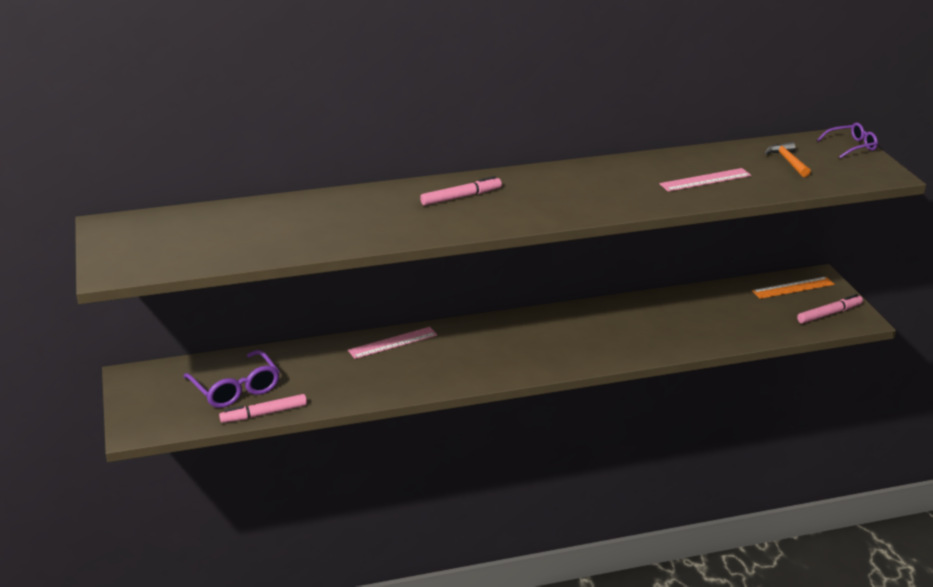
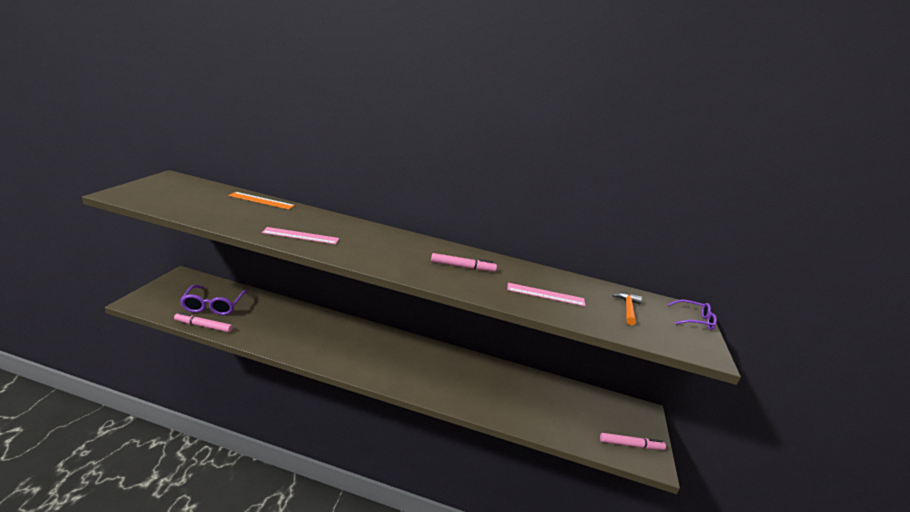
camera: 25 degrees right, 5 degrees down
(393, 343) = (325, 321): pink ruler -> pink ruler (301, 236)
(461, 197) = (368, 238): pink marker -> pink marker (462, 267)
(793, 288) = (618, 410): orange ruler -> orange ruler (261, 201)

